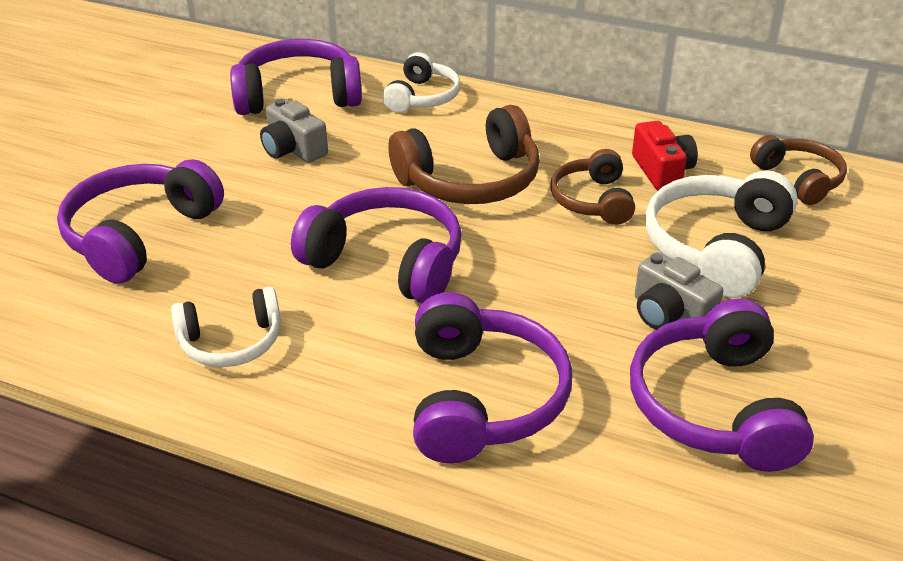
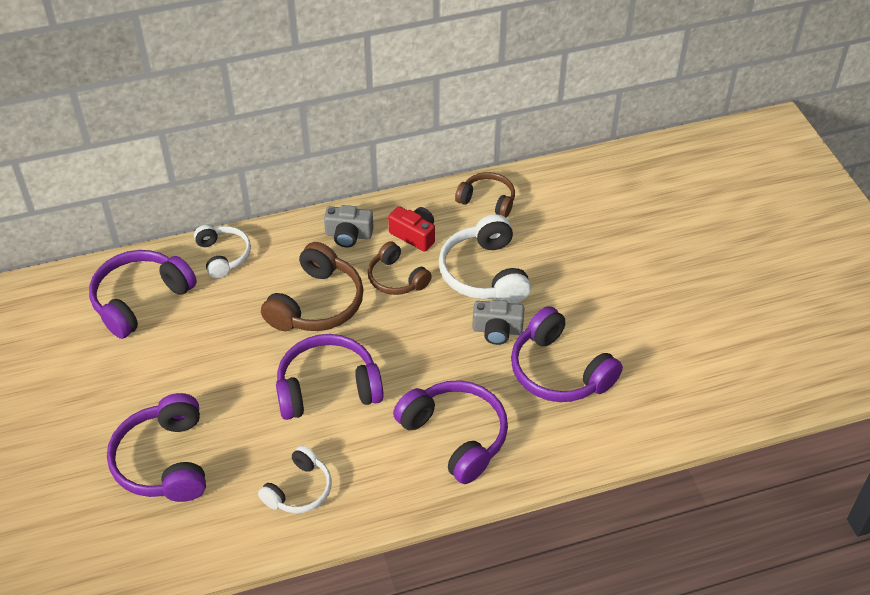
camera: 40 degrees left, 10 degrees up
(293, 149) = (186, 343): grey camera -> grey camera (348, 235)

